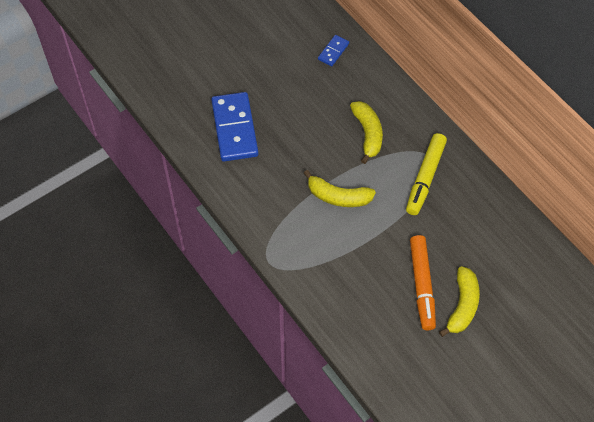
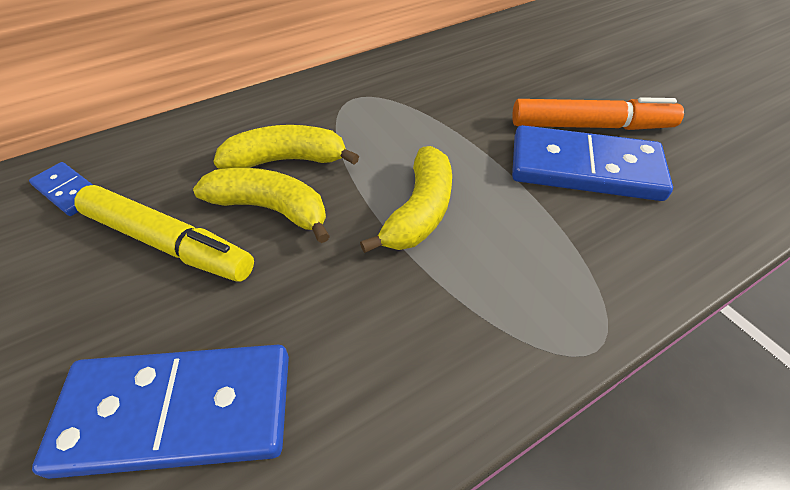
camera: 85 degrees left, 10 degrees down
(381, 276) = (584, 168): none -> blue domino
(425, 177) = (391, 105): yellow marker -> yellow marker (168, 242)
(462, 305) = (613, 93): yellow banana -> yellow banana (270, 209)

